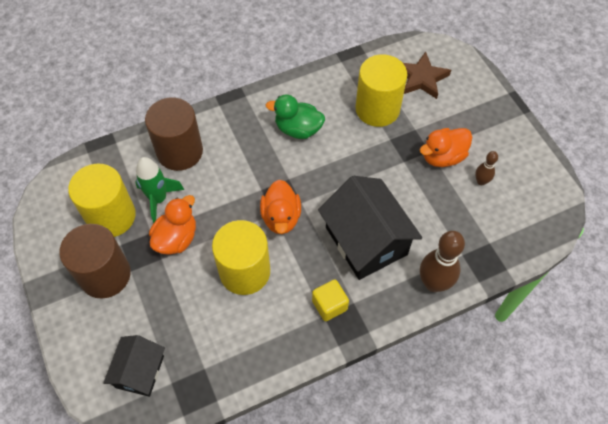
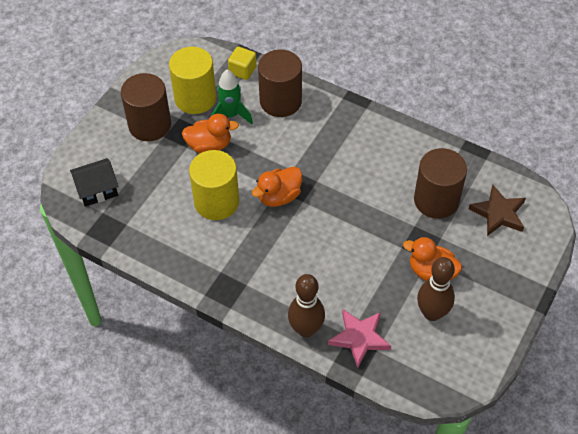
camera: 55 degrees right, 5 degrees down
(298, 129) = (366, 159): green duck -> none
(329, 305) = (232, 270): yellow cube -> yellow cube (242, 70)
(366, 241) = (305, 262): black house -> none
(377, 109) = (436, 200): yellow cylinder -> brown cylinder
(469, 248) = (359, 338): none -> pink star
(481, 181) = (432, 313): brown bowling pin -> brown bowling pin, size x1.91

